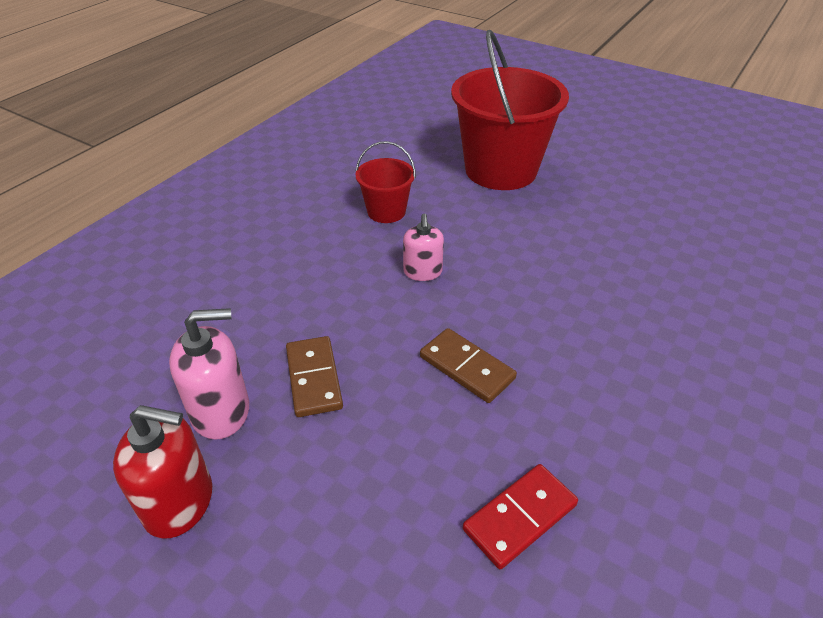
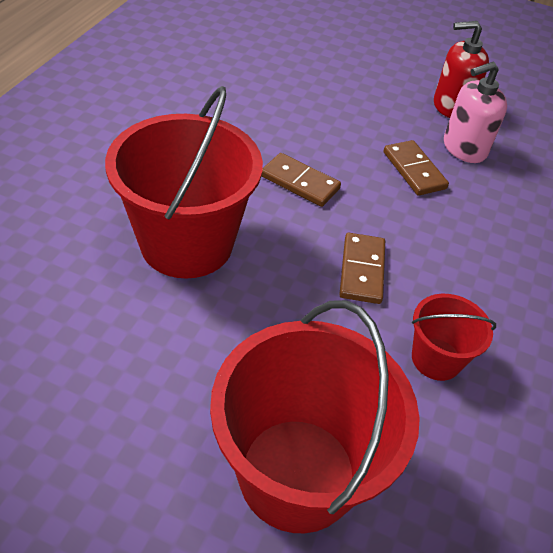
camera: 165 degrees right, 5 degrees up
(422, 272) = (362, 270): pink soap dispenser -> brown domino
(519, 517) = (254, 105): red domino -> none
(592, 305) = (186, 243): none -> red bucket

